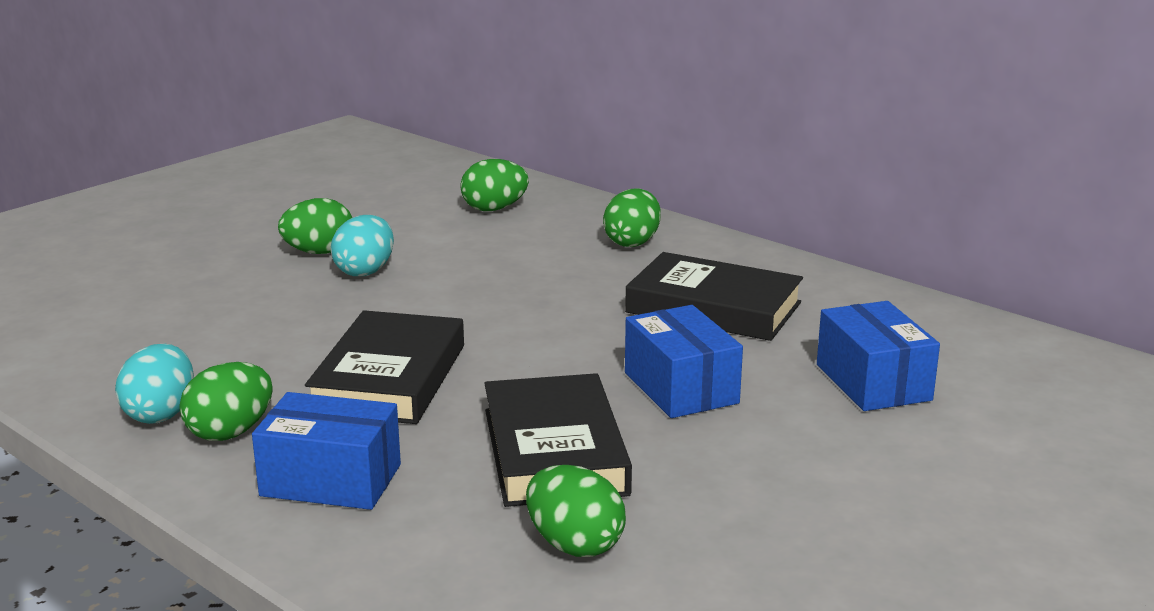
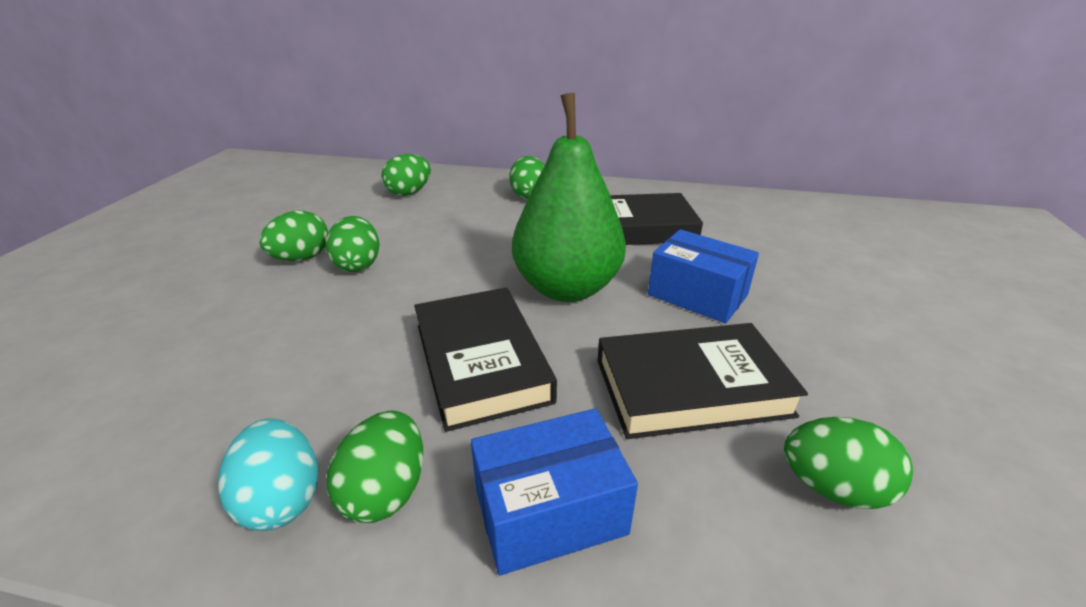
camera: 30 degrees left, 10 degrees up
(365, 271) = (358, 265): turquoise egg -> green egg
(547, 344) = (567, 288): none -> green pear
(554, 451) = (691, 387): black book -> black book turned 60 degrees counterclockwise
(873, 382) = (791, 254): blue box -> none

